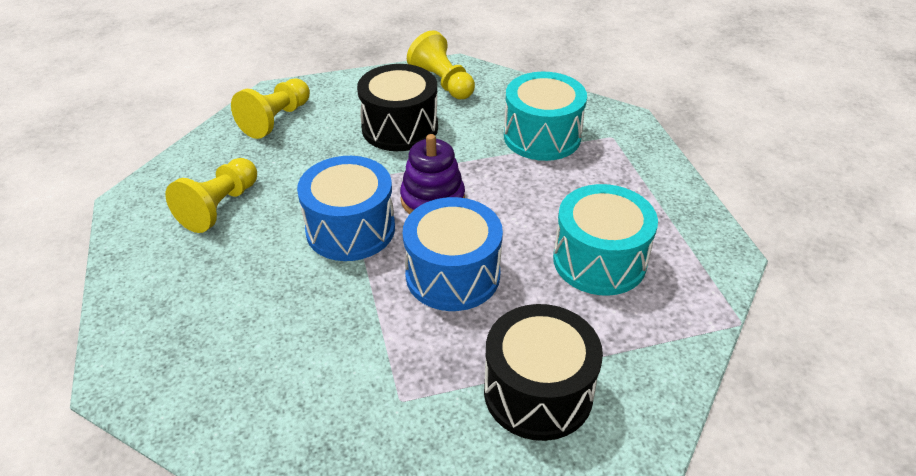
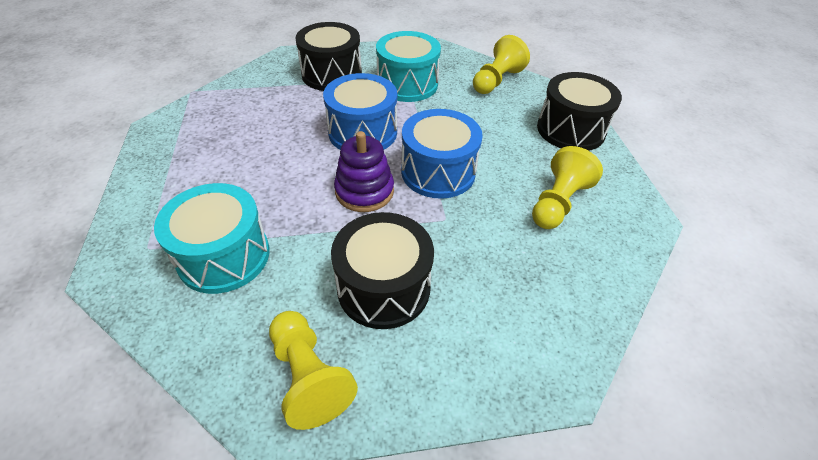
camera: 175 degrees left, 5 degrees up
(150, 311) = (570, 130): none -> black drum
(276, 120) = (540, 319): yellow pawn -> yellow pawn (496, 80)
(599, 260) = (252, 131): turquoise drum -> turquoise drum (407, 84)

